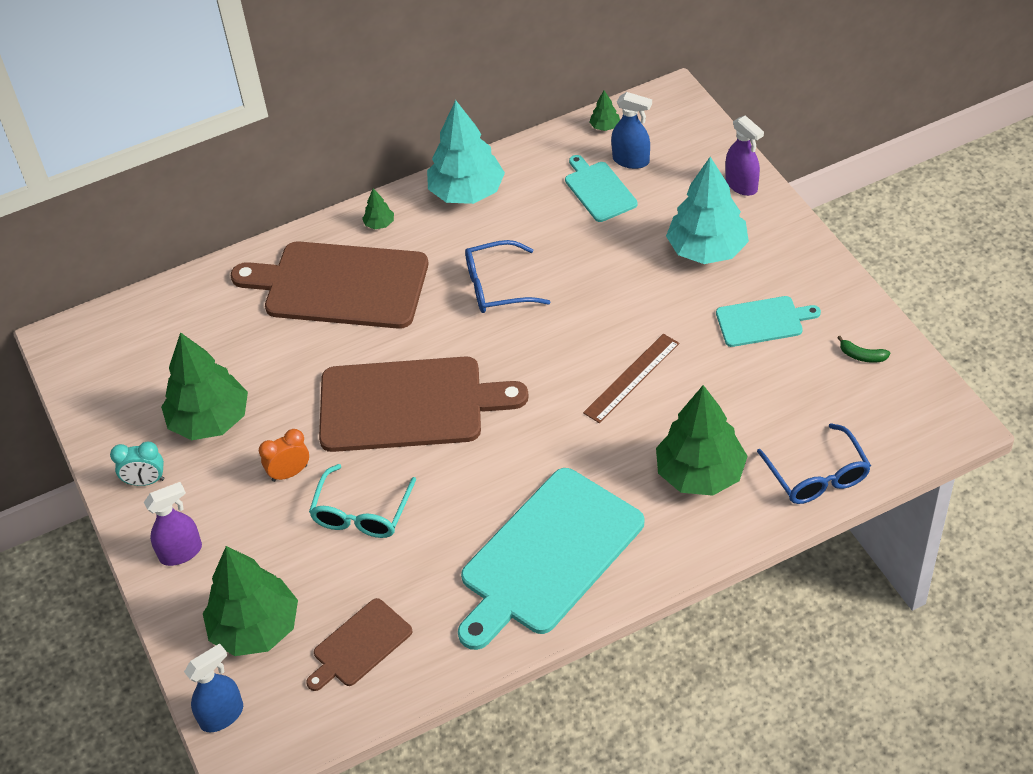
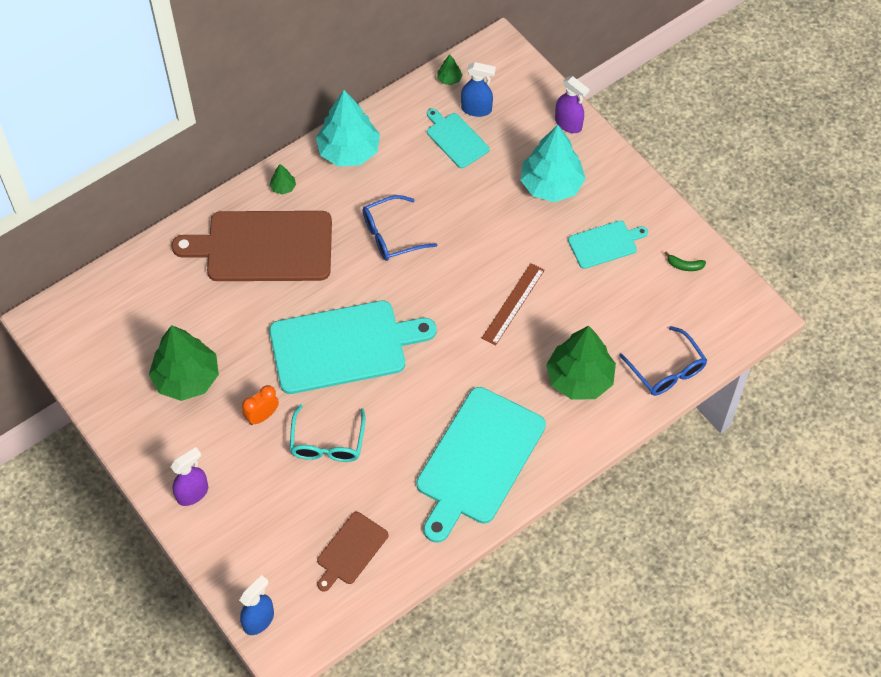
camera: 15 degrees left, 10 degrees up
(145, 481) = (148, 437): turquoise clock -> none
(255, 628) = (267, 547): green tree -> none
(409, 405) = (343, 346): brown cutting board -> turquoise cutting board

